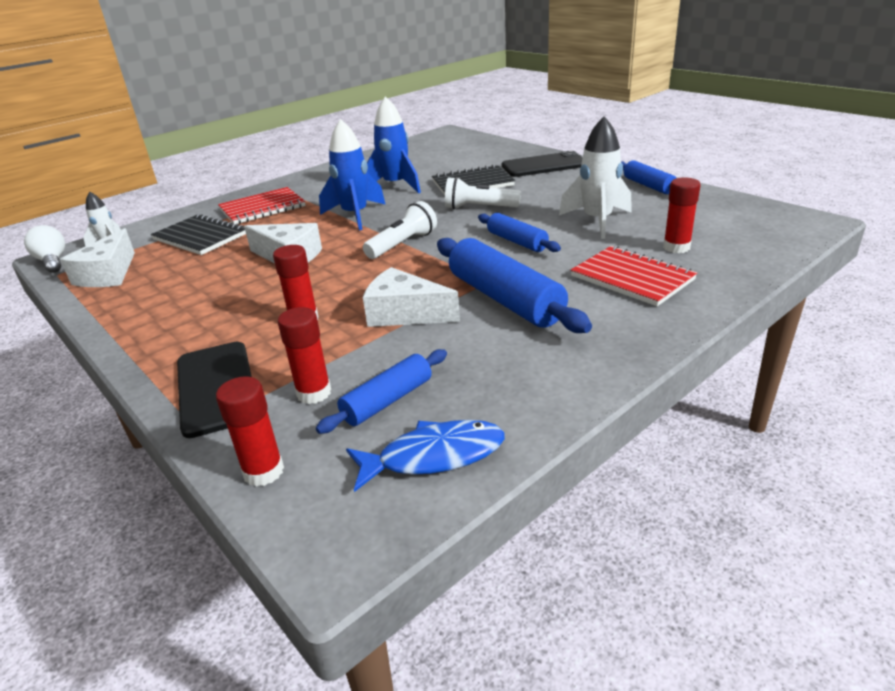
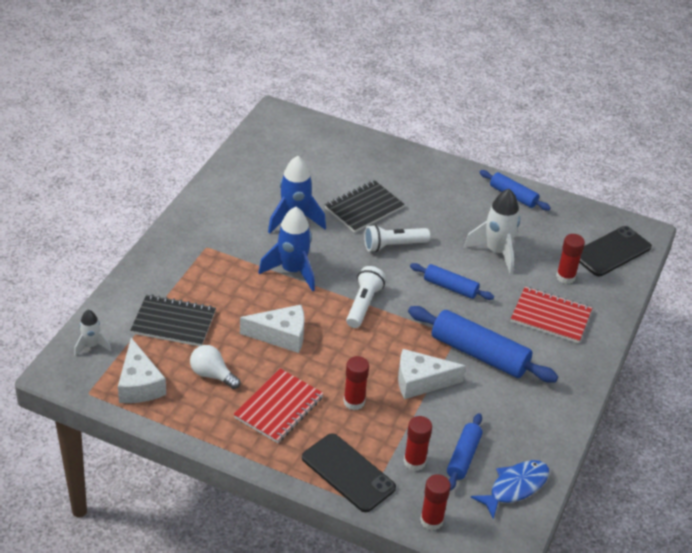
camera: 30 degrees left, 10 degrees up
(52, 261) = (63, 378): white light bulb -> white light bulb (212, 375)
(262, 208) = (193, 271): red notebook -> red notebook (279, 407)
(544, 165) = (410, 171): black phone -> black phone (611, 251)

